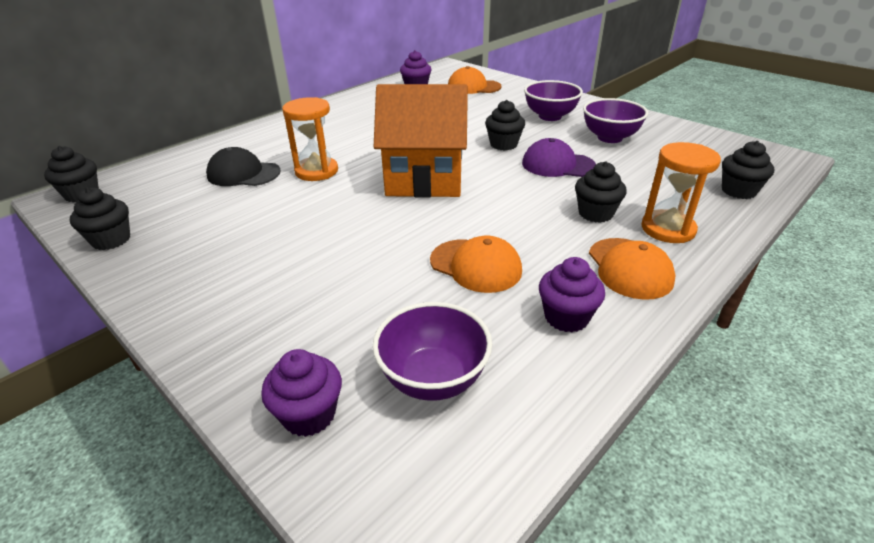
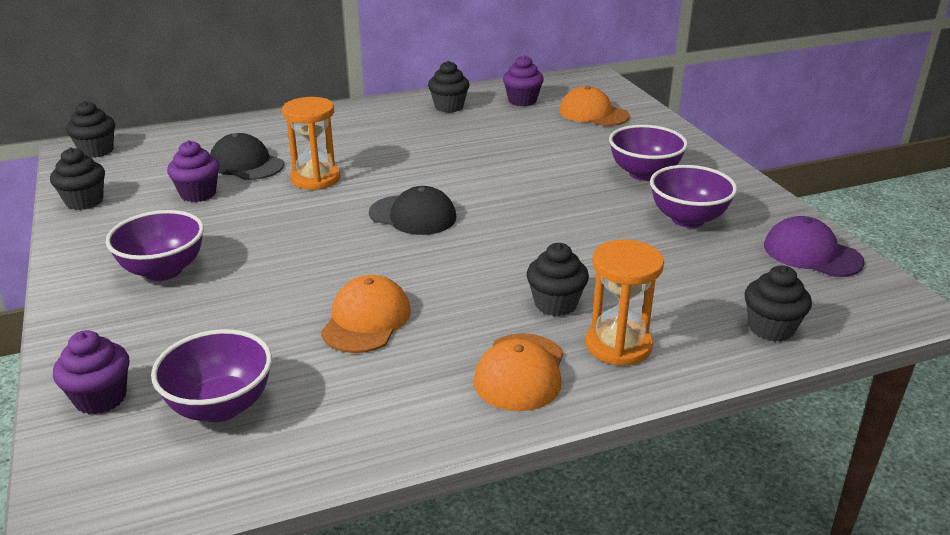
camera: 25 degrees right, 5 degrees down
(254, 278) = (163, 270): none -> purple bowl
(424, 179) = (413, 215): orange house -> black cap
(476, 265) = (366, 320): orange cap -> orange cap turned 135 degrees counterclockwise
(503, 144) = (545, 196): black cupcake -> black cupcake (449, 107)
(558, 165) = (580, 236): purple cap -> purple cap (812, 254)
(566, 317) = (396, 397): purple cupcake -> purple cupcake (198, 194)

